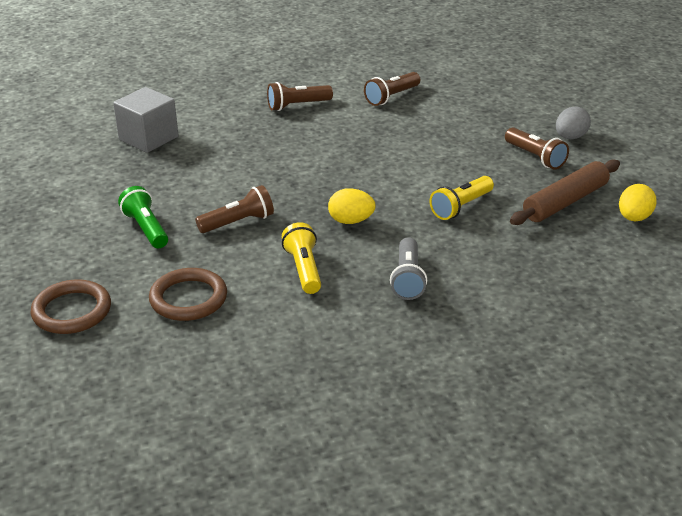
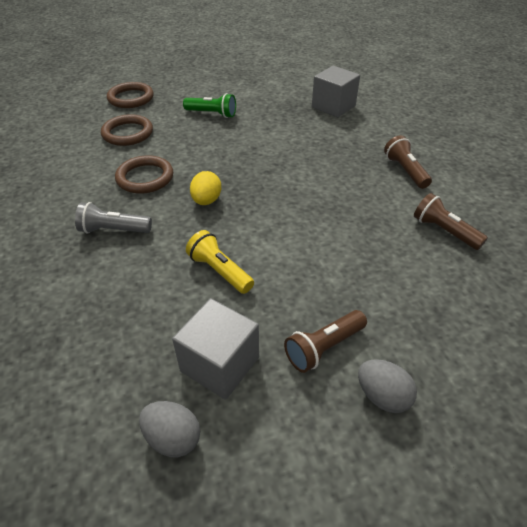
camera: 90 degrees right, 10 degrees up
(146, 229) = (212, 114): green flashlight -> green flashlight turned 45 degrees clockwise
(238, 222) = (213, 148): brown flashlight -> none
(304, 269) = (145, 178): yellow flashlight -> brown ring
(565, 202) = (220, 364): brown rolling pin -> grey cube
(634, 218) = (173, 438): yellow egg -> grey egg

